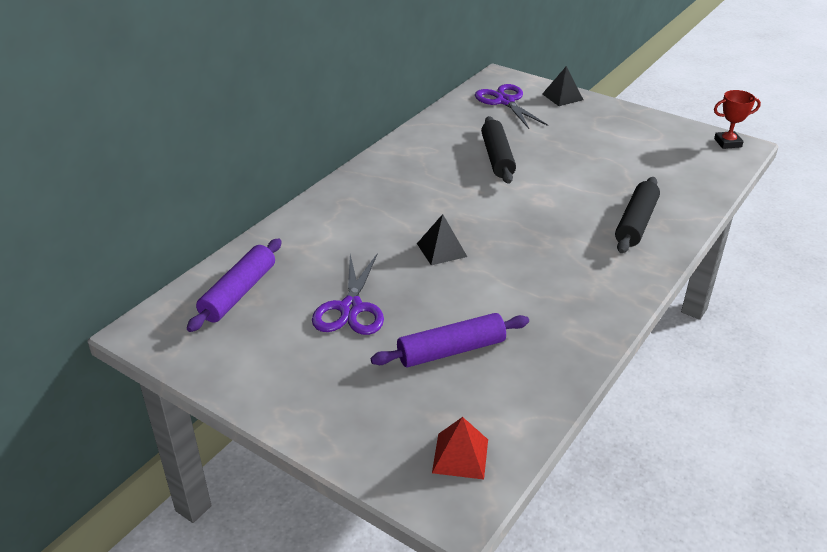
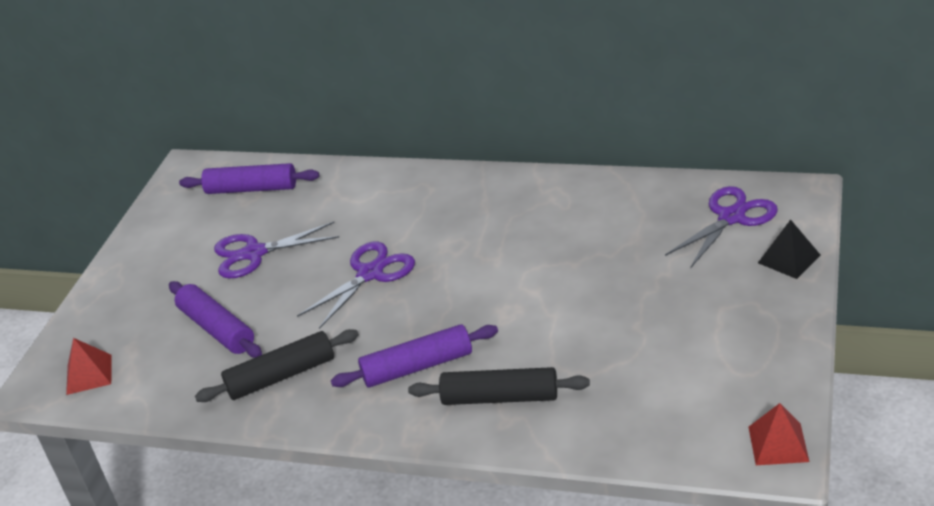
camera: 75 degrees right, 0 degrees up
(441, 250) = (370, 274): black pyramid -> purple scissors
(497, 157) = (580, 253): black rolling pin -> black rolling pin (281, 376)
(579, 250) = (417, 367): none -> purple rolling pin
(727, 143) = (778, 444): red trophy -> red pyramid

